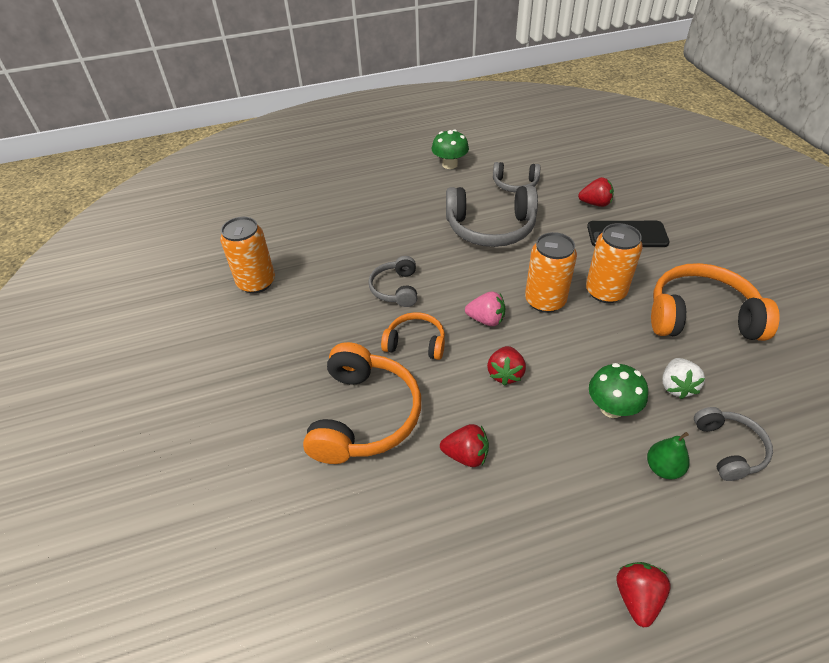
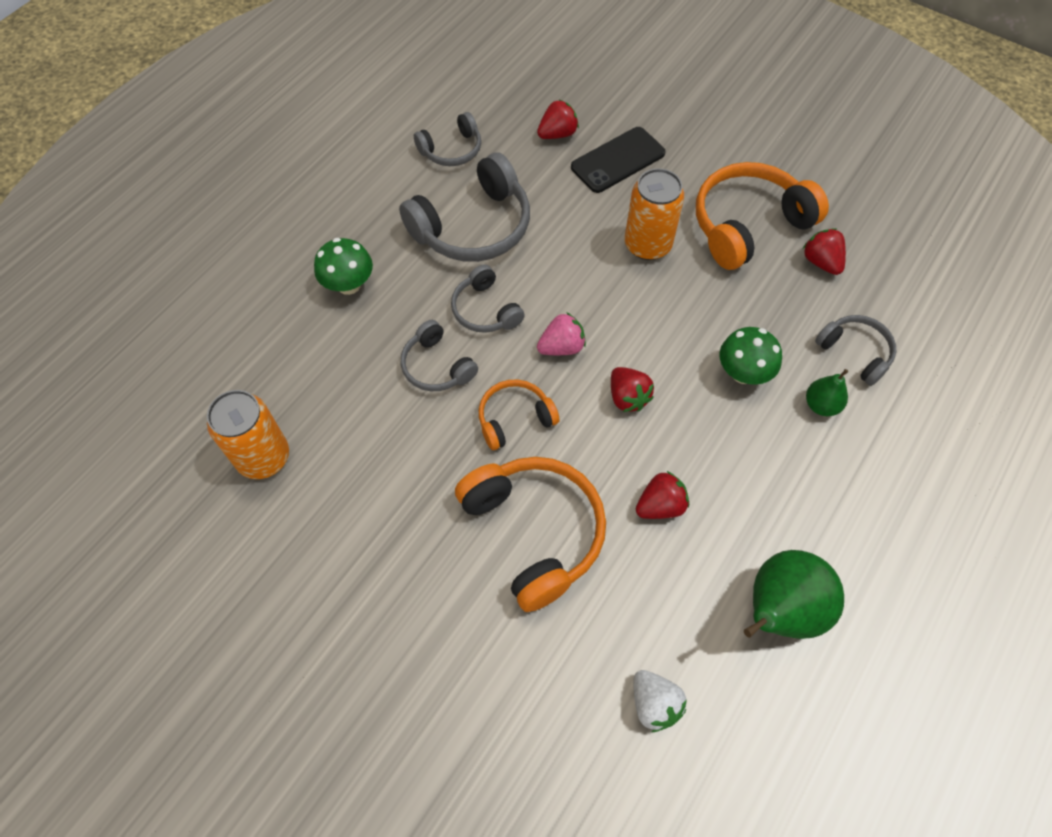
camera: 40 degrees left, 15 degrees up
(450, 164) = (351, 158): green mushroom -> green mushroom (348, 284)
(455, 274) = (485, 310): none -> grey headphones
(494, 593) = (779, 610): none -> green pear
(545, 301) = (600, 289): orange can -> none
(637, 597) = (878, 533): red strawberry -> red strawberry (821, 262)
(676, 386) = (778, 315): white strawberry -> white strawberry (654, 704)

